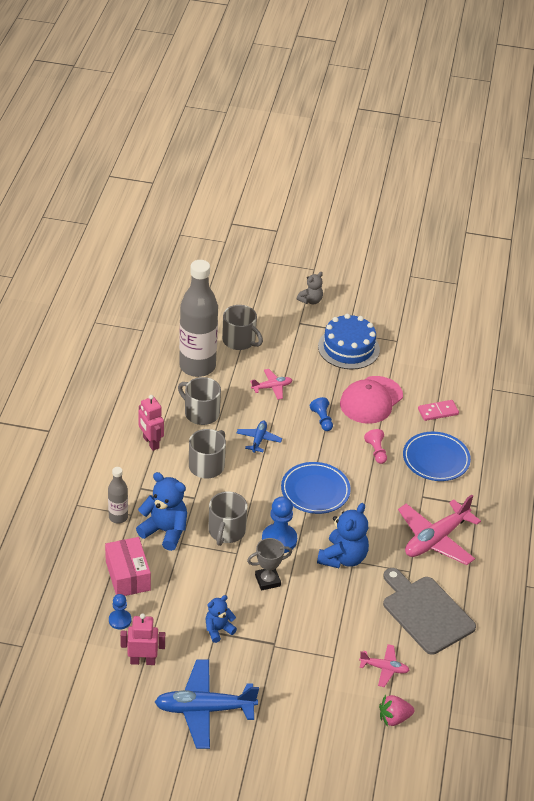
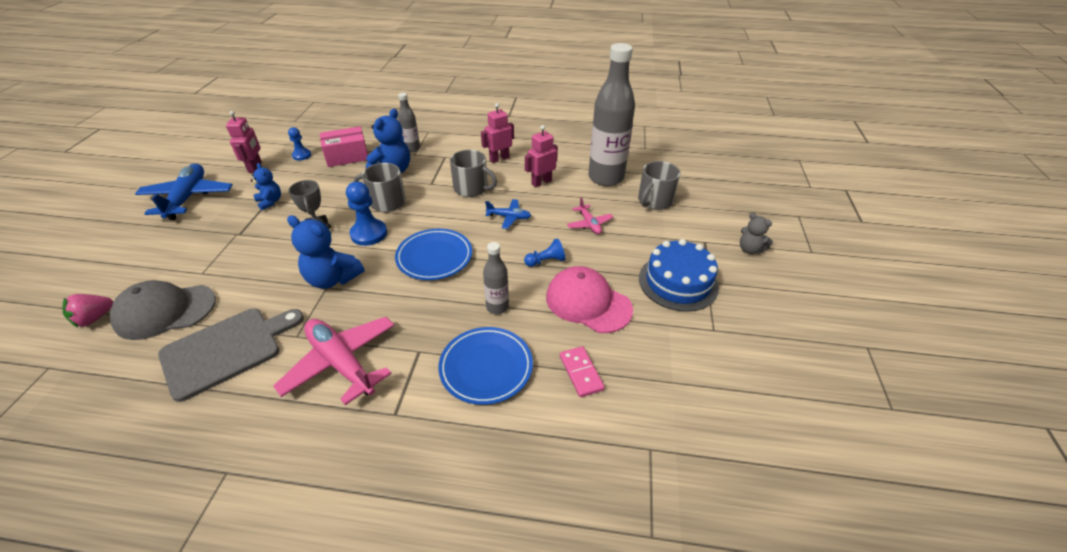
camera: 90 degrees right, 0 degrees up
(201, 413) = (541, 182): grey mug -> pink robot
(376, 451) = (497, 307): pink pawn -> grey bottle
(384, 668) = (165, 311): pink plane -> grey cap
(394, 718) = (94, 318): pink strawberry -> pink strawberry turned 120 degrees counterclockwise

